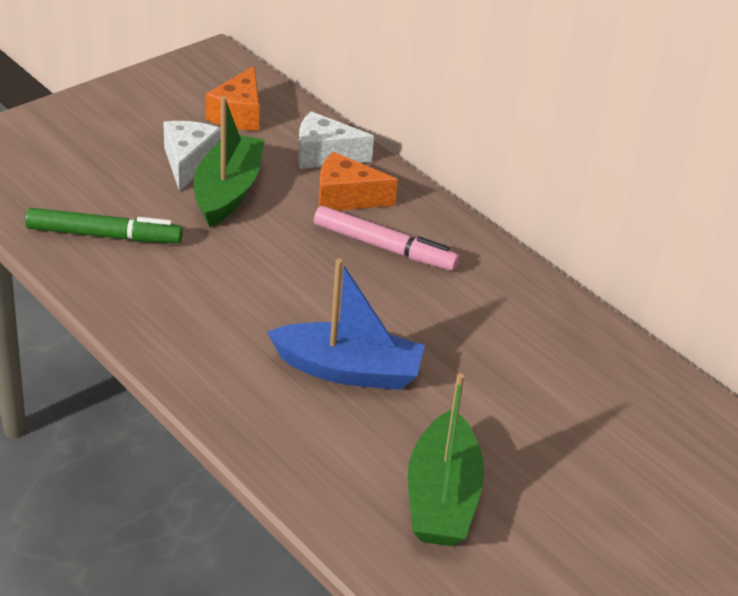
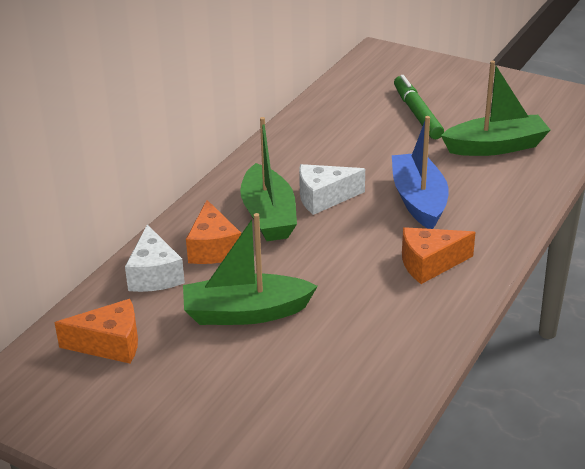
camera: 105 degrees left, 5 degrees down
(104, 235) = (361, 364): green marker -> green marker (417, 113)
(188, 162) = (214, 350): white cheese -> white cheese (324, 198)
(219, 332) = (429, 264): none -> orange cheese
(384, 247) = (268, 216): pink marker -> green boat

